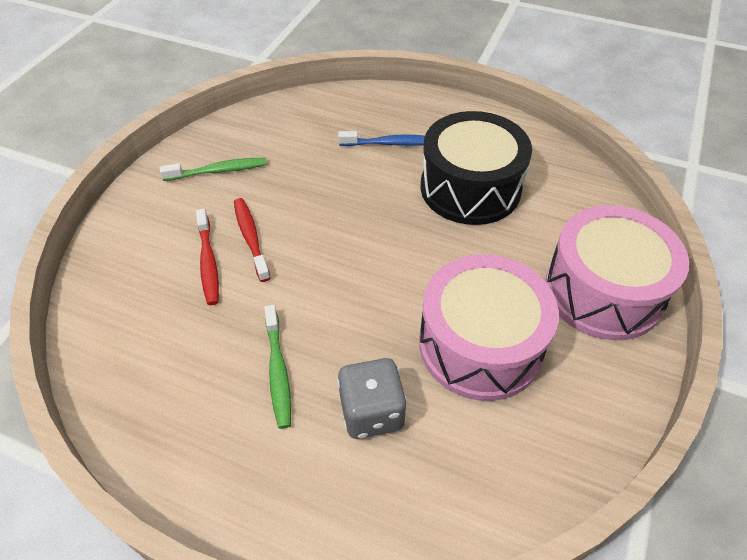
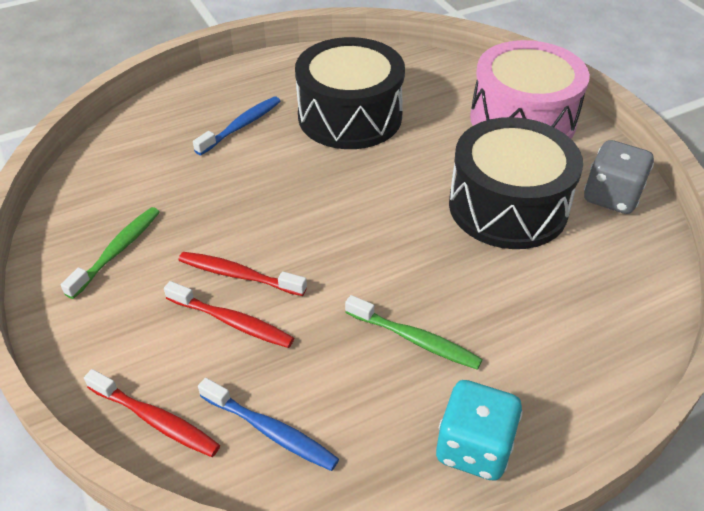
camera: 50 degrees left, 5 degrees down
(104, 281) = (156, 420): none -> red toothbrush
(135, 342) = (271, 431): none -> blue toothbrush
(205, 471) = (474, 448): none -> turquoise dice
(372, 412) = (512, 303): grey dice -> grey dice (611, 197)
(480, 345) = (508, 206): pink drum -> black drum

